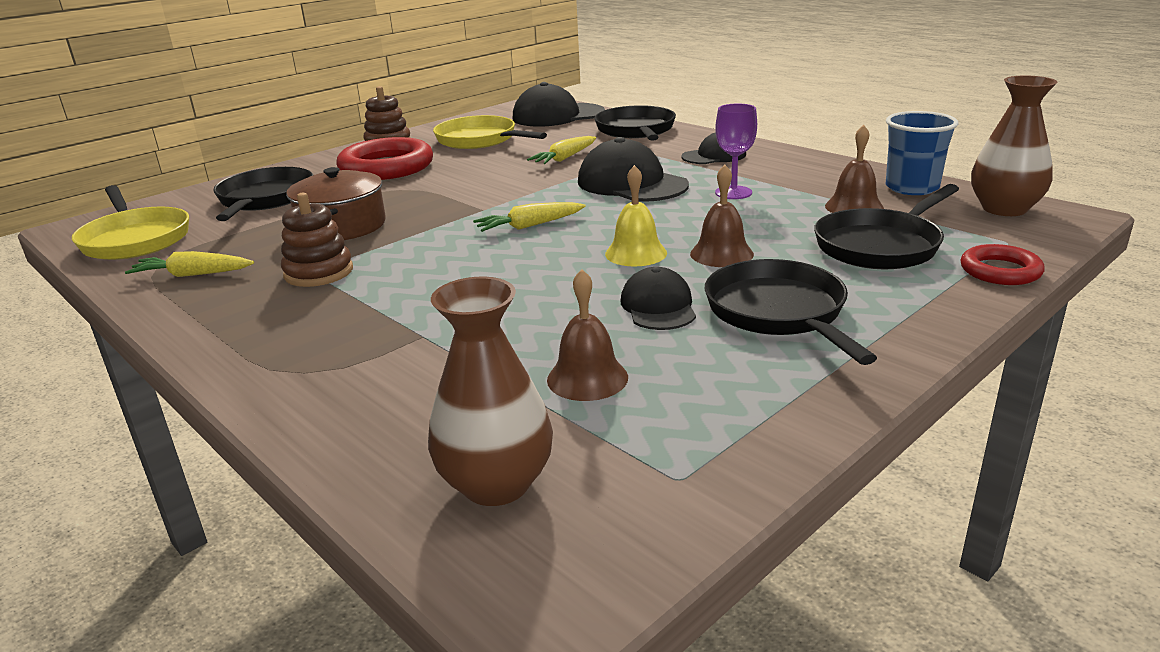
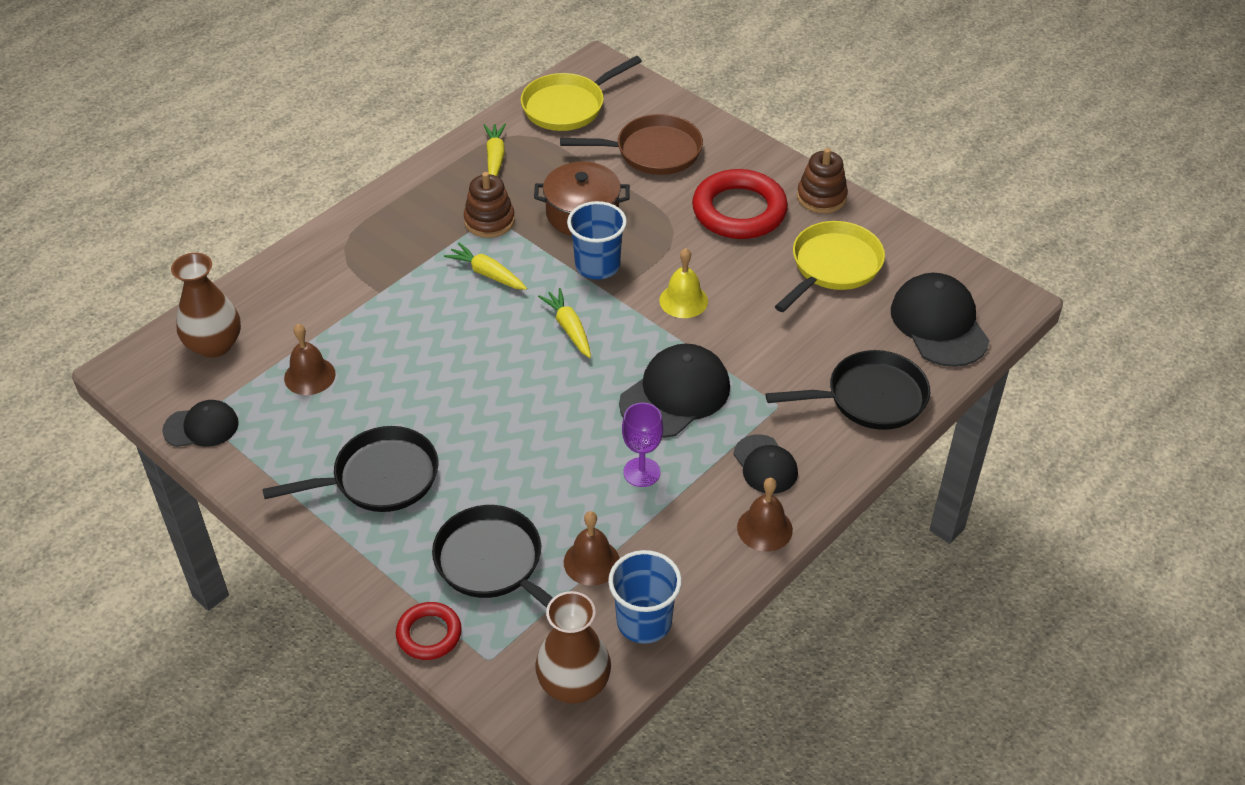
camera: 85 degrees right, 20 degrees up
(265, 199) = (652, 152): black pan -> brown pan
(434, 217) = (597, 266): none -> blue cup
(564, 158) = (762, 340): yellow carrot -> yellow carrot (487, 273)
(636, 253) = (500, 398): yellow bell -> yellow bell (683, 300)
(658, 306) = (401, 411): black cap -> black cap (201, 427)
(721, 254) = (491, 453): brown bell -> brown bell (764, 528)

